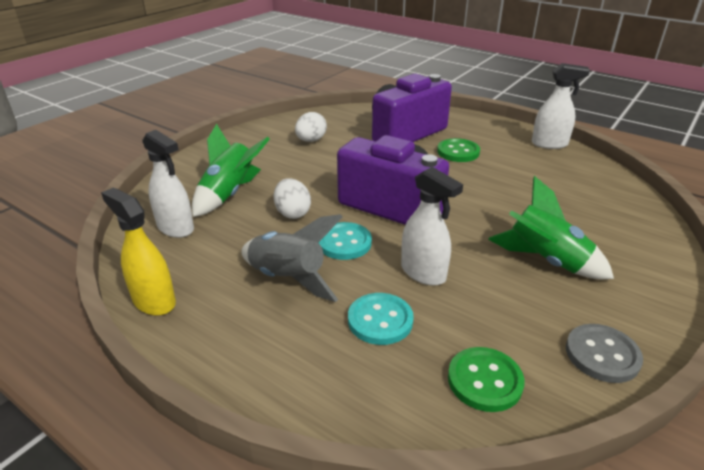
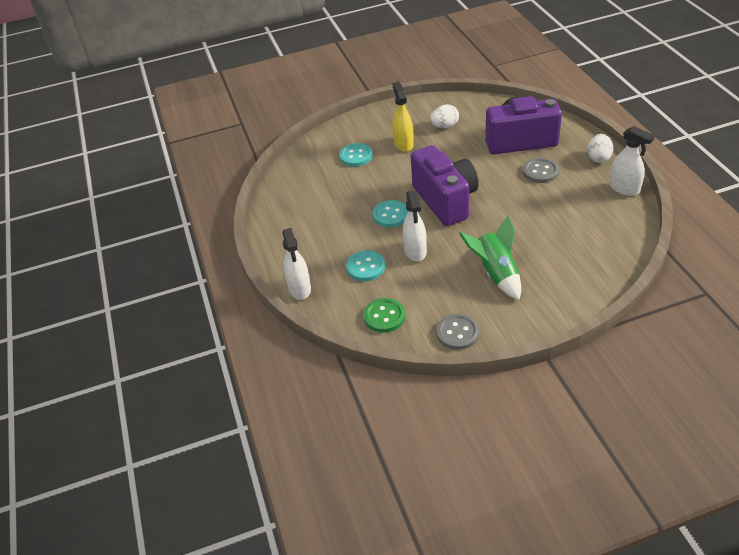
camera: 40 degrees right, 10 degrees up
(154, 301) = (271, 212): yellow spray bottle -> yellow spray bottle (403, 144)
(176, 228) = (310, 170): white spray bottle -> white spray bottle (300, 289)
(229, 194) = (356, 156): green rocket -> turquoise button
(288, 279) = (341, 225): grey rocket -> none
(292, 213) = (380, 183): white egg -> white egg (598, 158)
(458, 152) = (540, 172): green button -> grey button

